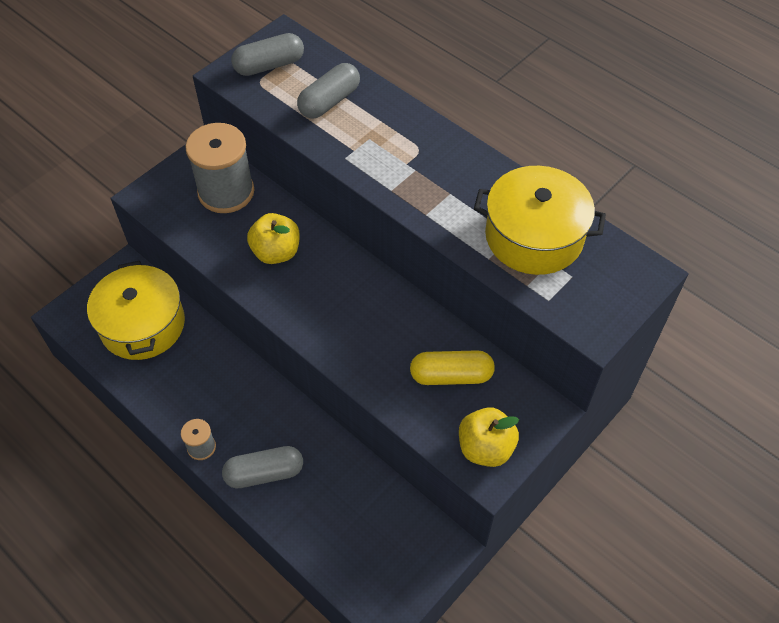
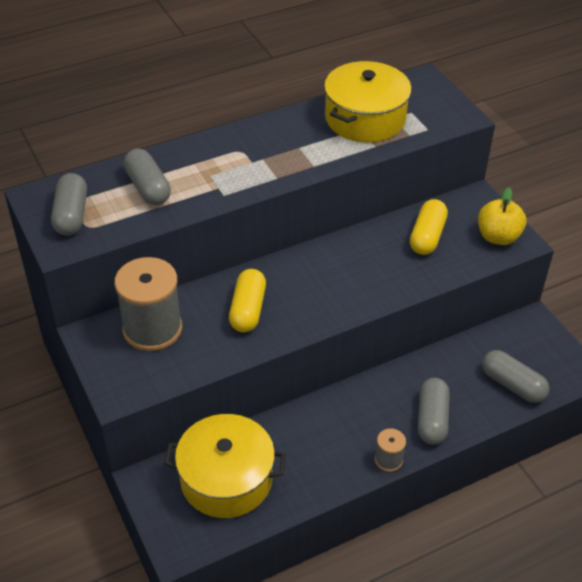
camera: 70 degrees left, 10 degrees down
(276, 252) = (248, 310): yellow apple -> yellow capsule
(339, 542) = (512, 385): none -> grey capsule

